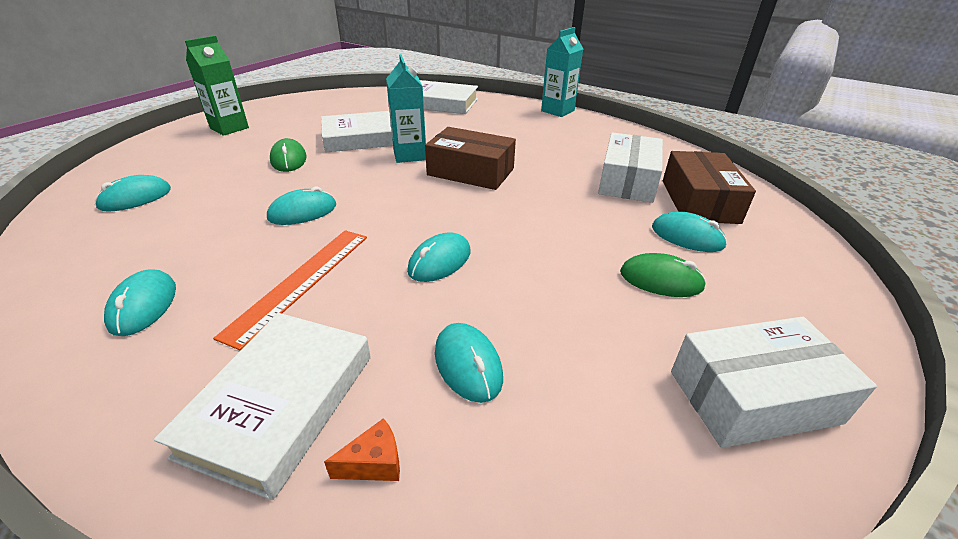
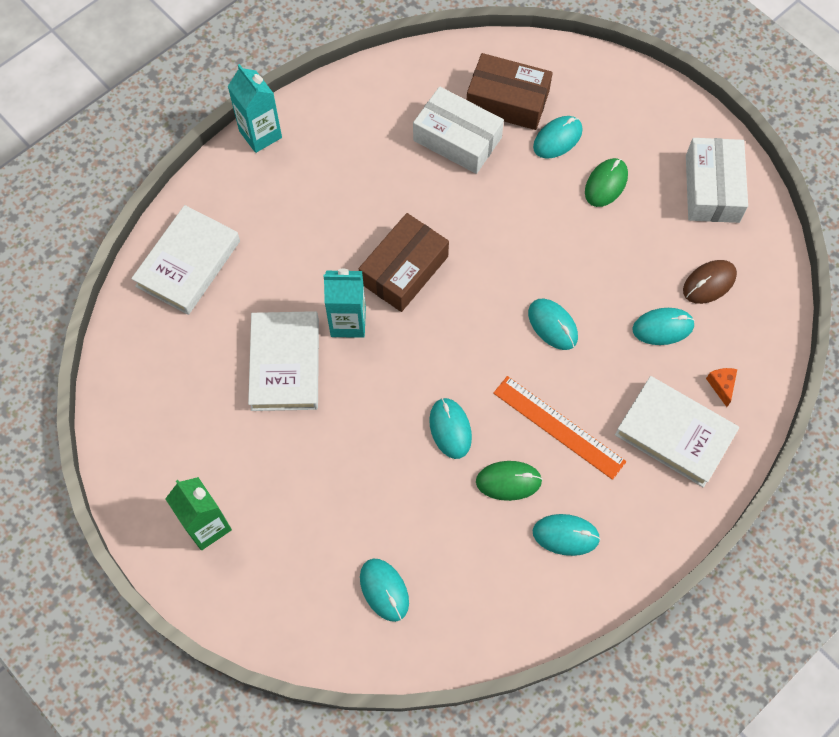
camera: 75 degrees left, 30 degrees up
(288, 159) = (326, 447): green mouse -> green mouse (508, 481)
(573, 416) = (709, 283): none -> brown mouse

